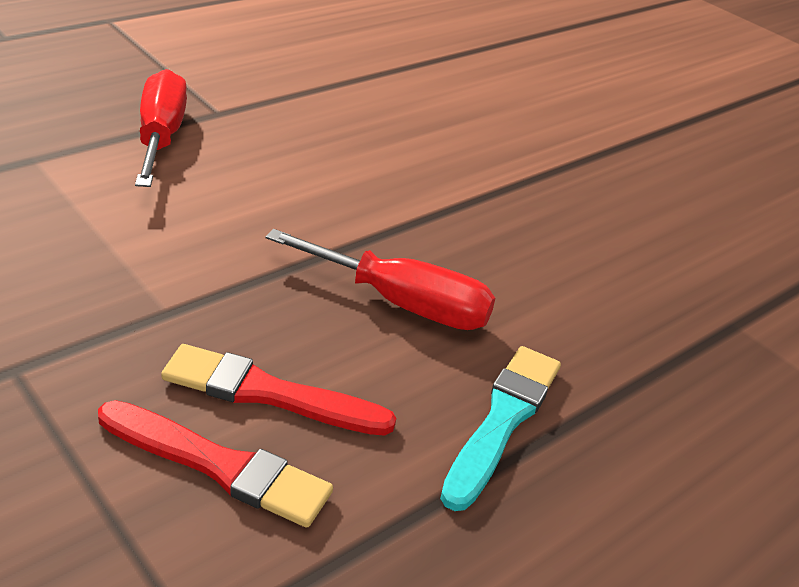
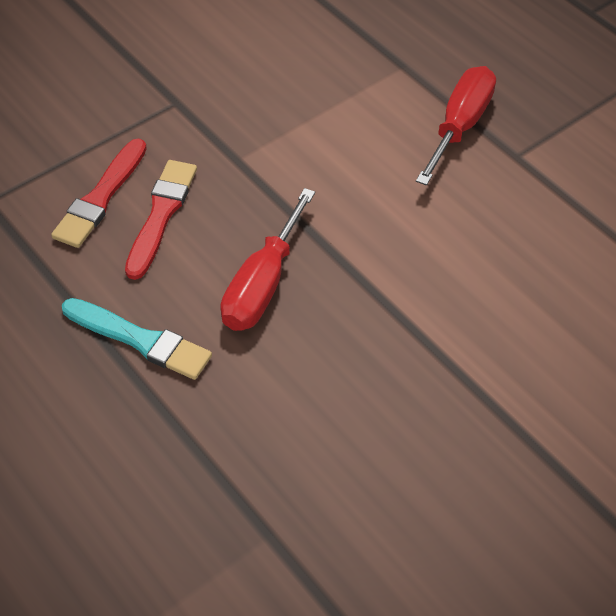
camera: 95 degrees right, 15 degrees up
(161, 136) = (460, 126): red screwdriver -> red screwdriver turned 60 degrees counterclockwise

